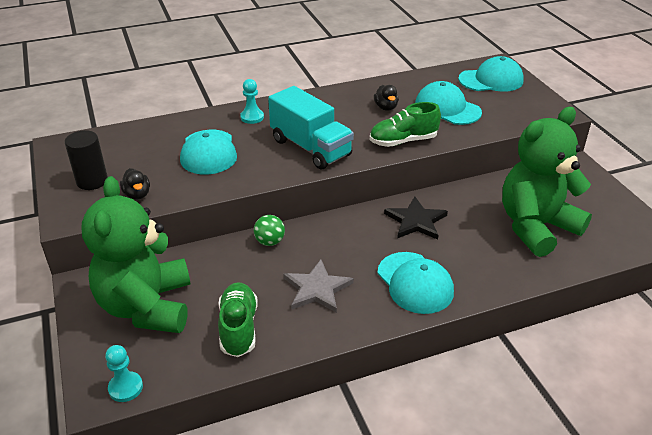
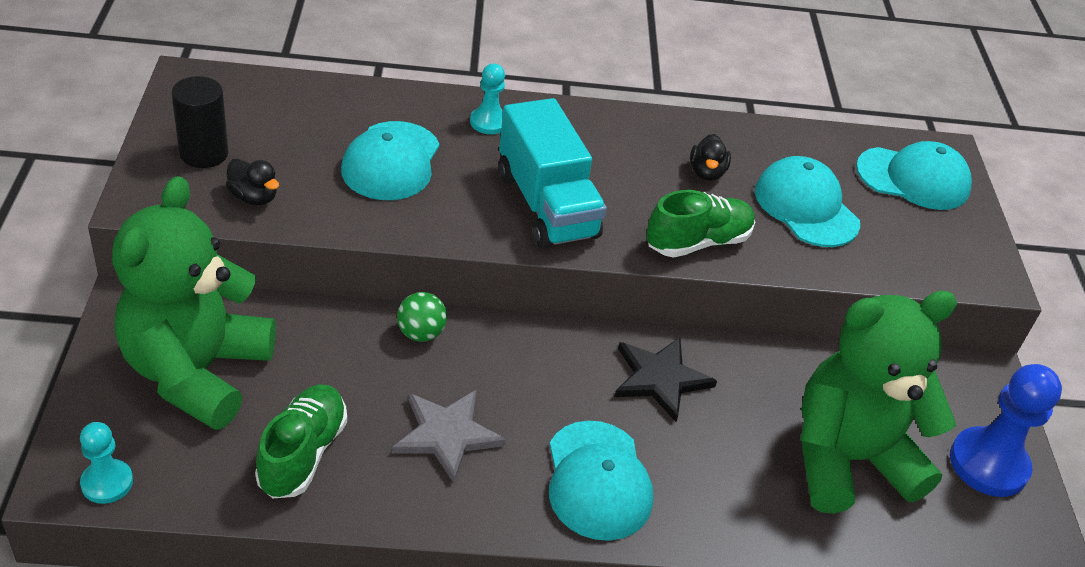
camera: 15 degrees right, 5 degrees up
(137, 194) = (253, 197): black duck -> black duck turned 45 degrees counterclockwise
(403, 141) = (697, 242): green shoe -> green shoe turned 150 degrees clockwise
(604, 206) = (988, 464): none -> blue pawn

